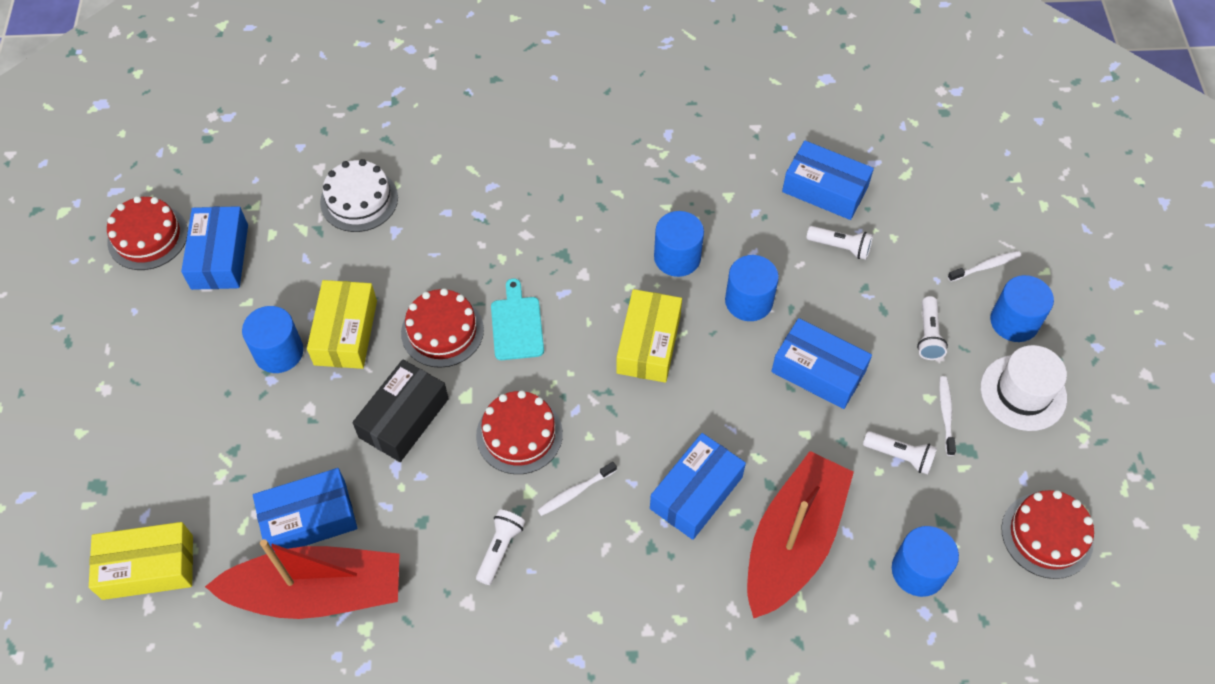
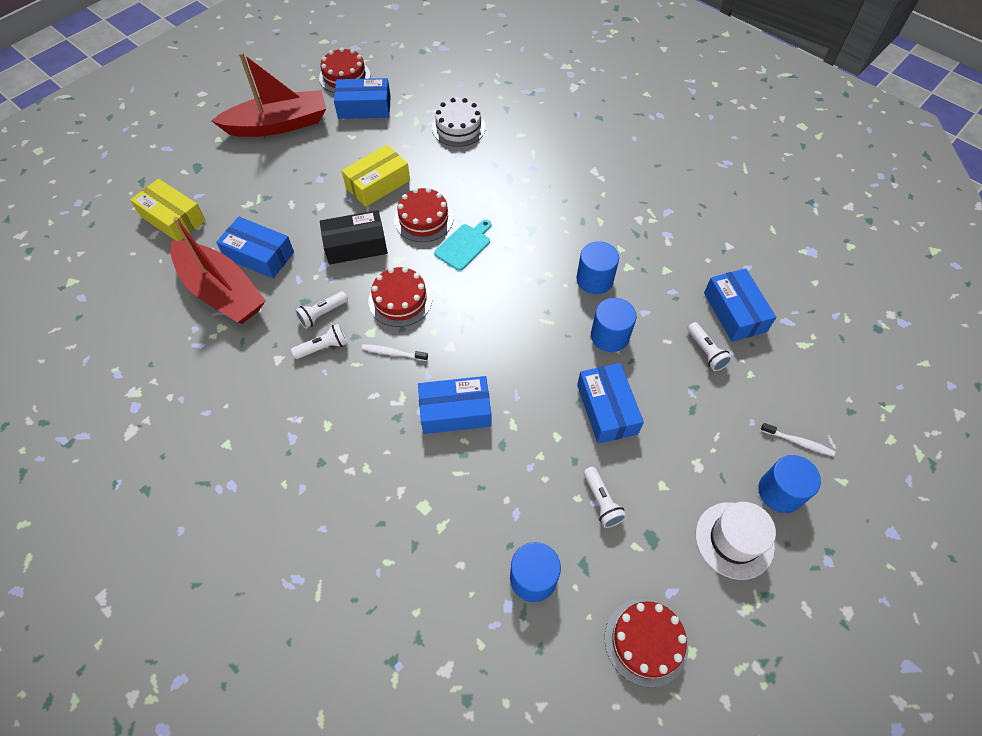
camera: 45 degrees right, 0 degrees up
(220, 257) = (364, 107): blue box -> blue box turned 45 degrees clockwise
(279, 352) = (338, 169): blue cylinder -> none
(648, 344) = (523, 311): yellow box -> none
(793, 542) = (477, 488): red boat -> red boat (278, 125)
(928, 335) = (706, 449): white flashlight -> white flashlight (322, 314)
(946, 414) = (662, 505): white toothbrush -> none

